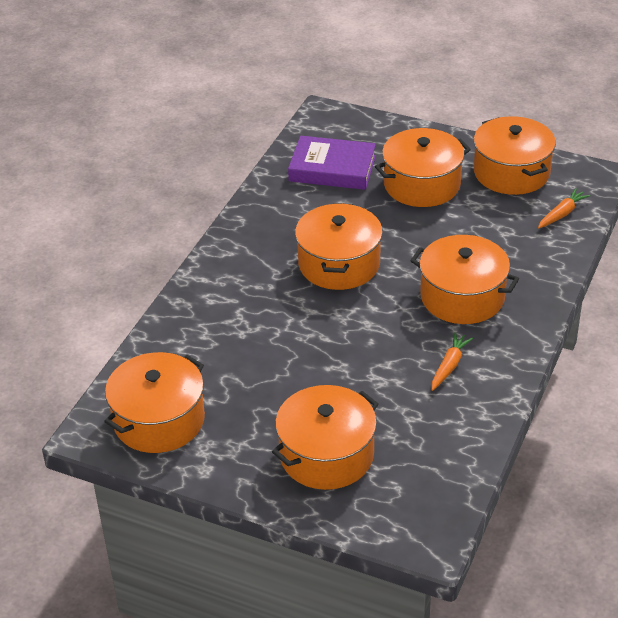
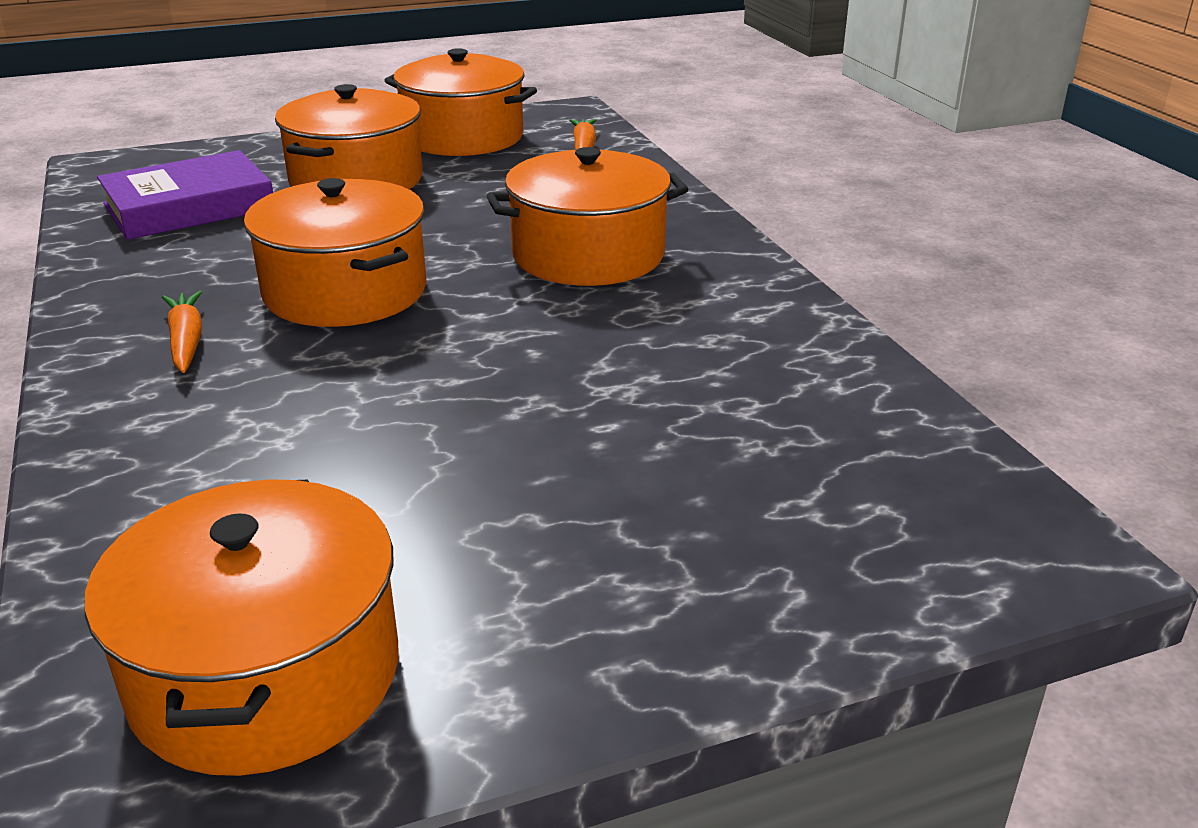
camera: 45 degrees left, 10 degrees down
(326, 455) = (698, 531): orange pot -> none
(449, 366) = (693, 327): orange carrot -> orange carrot (186, 341)

